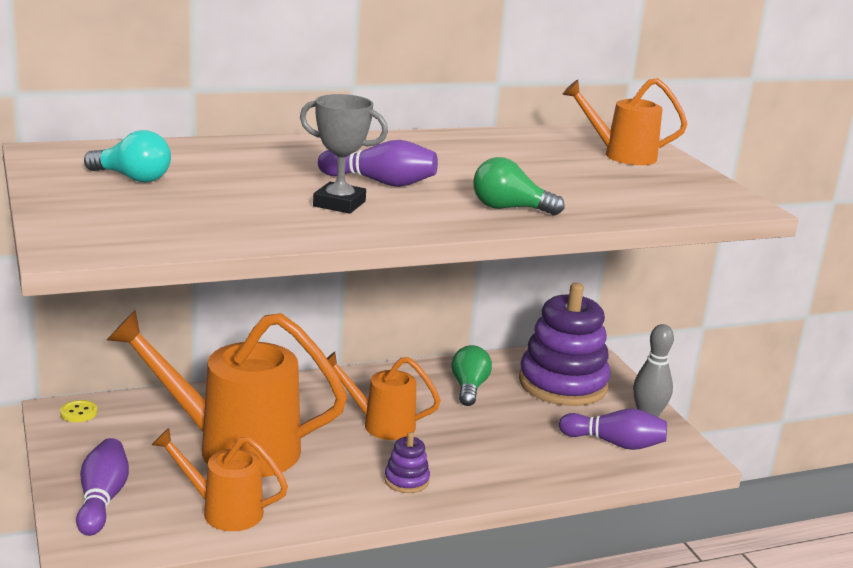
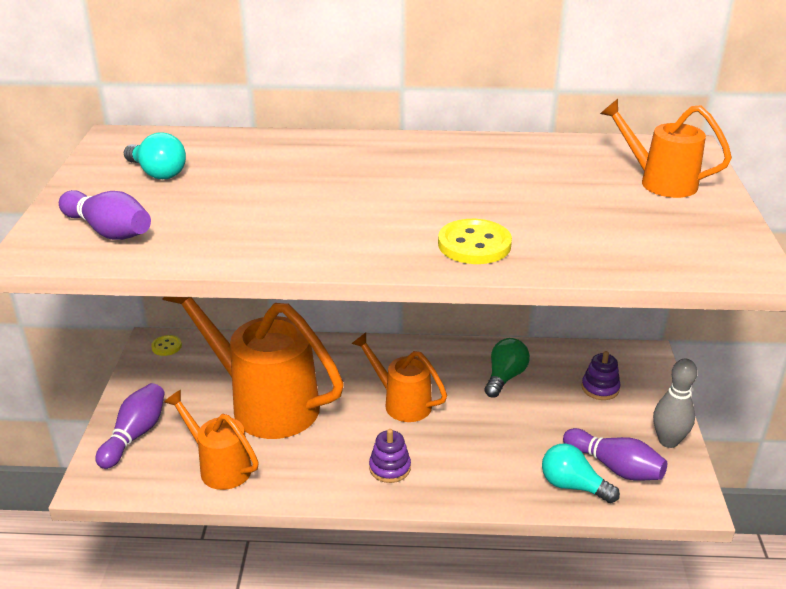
camera: 25 degrees right, 10 degrees up
(339, 204) = (310, 221): grey trophy -> none
(380, 182) = (373, 197): purple bowling pin -> purple bowling pin (109, 231)
(509, 208) = (474, 244): green light bulb -> yellow button
(563, 384) = (600, 388): purple stacking toy -> purple stacking toy, size x0.43
(588, 464) = (573, 486): none -> turquoise light bulb

